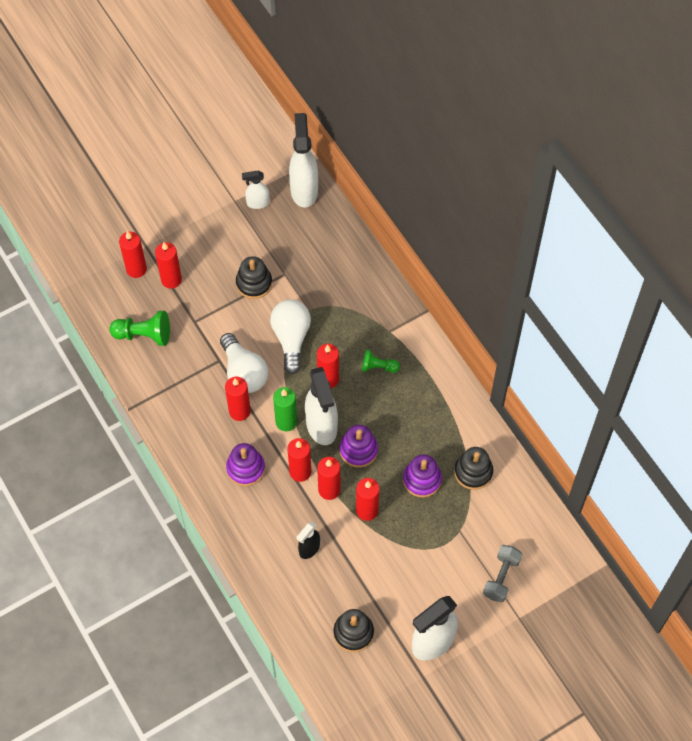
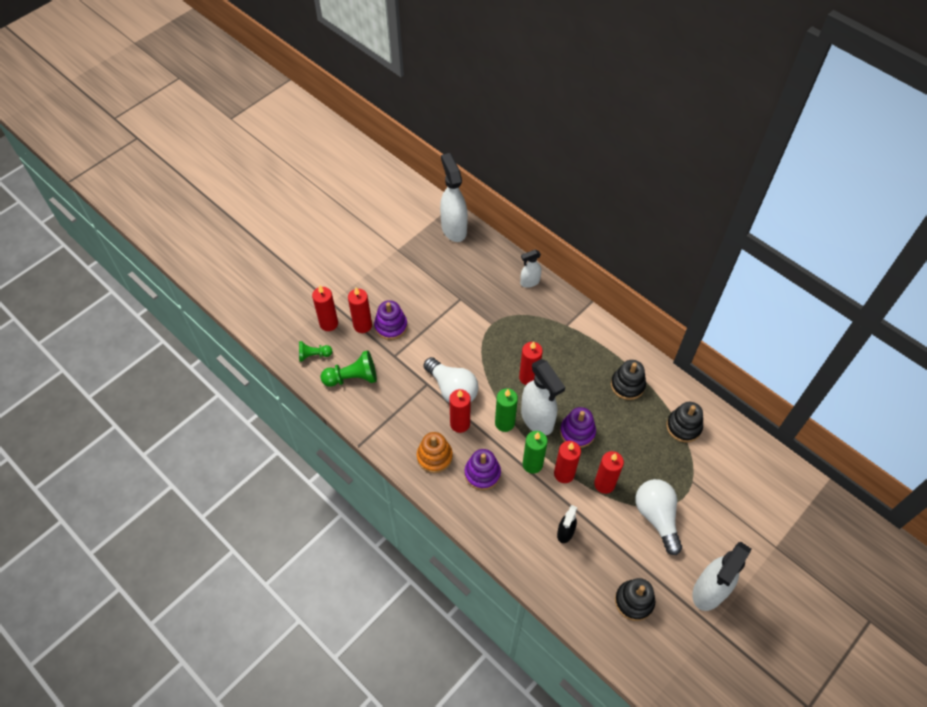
camera: 15 degrees left, 5 degrees down
(202, 439) = (434, 457): none -> orange stacking toy
(254, 283) = (436, 312): black stacking toy -> black stacking toy (627, 385)
(257, 203) = (418, 247): white spray bottle -> white spray bottle (529, 282)
(291, 338) = (484, 350): white light bulb -> white light bulb (657, 517)
(300, 472) = (532, 464): red candle -> green candle
(378, 367) = (568, 357): green pawn -> green pawn (313, 355)
(422, 480) = (642, 444): purple stacking toy -> purple stacking toy (391, 326)
(501, 577) = (745, 514): grey dumbbell -> none

